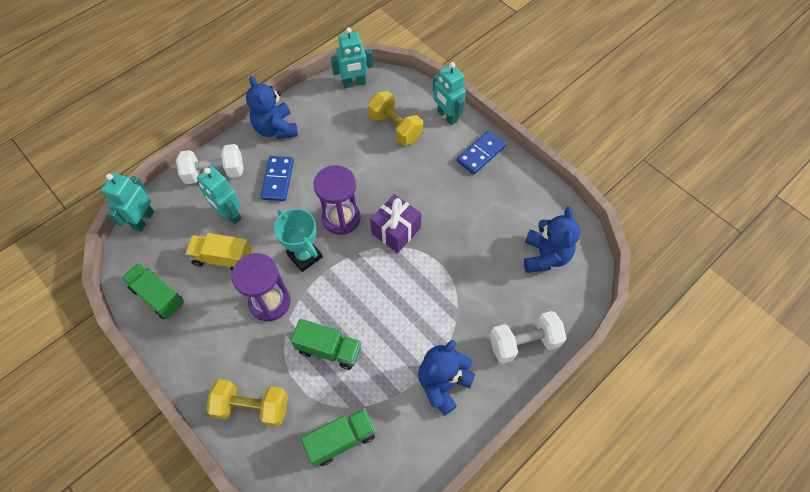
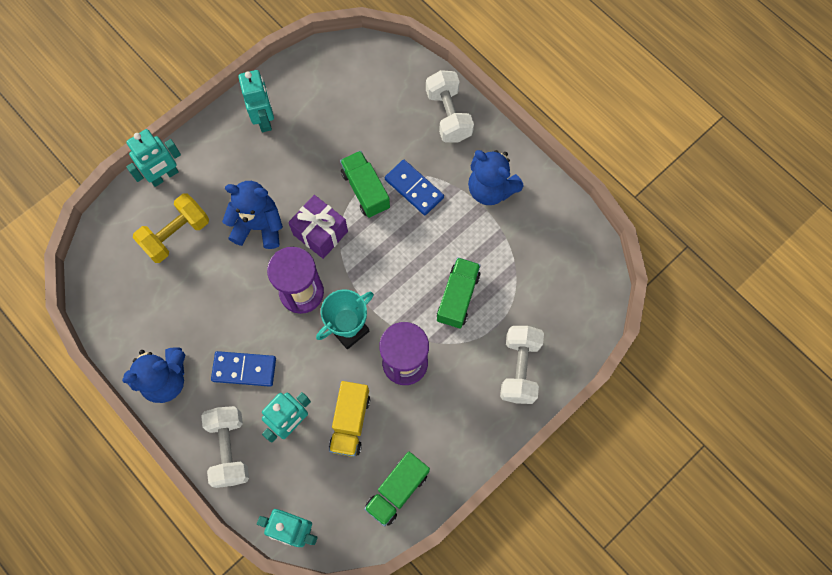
camera: 90 degrees left, 10 degrees up
(252, 407) = (519, 368): yellow dumbbell -> white dumbbell
(341, 439) = (547, 281): green truck -> green truck (365, 190)
(354, 83) = (100, 285): turquoise robot -> turquoise robot (264, 119)
(480, 154) = (222, 142): blue domino -> blue domino (414, 188)
(545, 256) = (355, 88): blue teddy bear -> blue teddy bear (258, 226)

